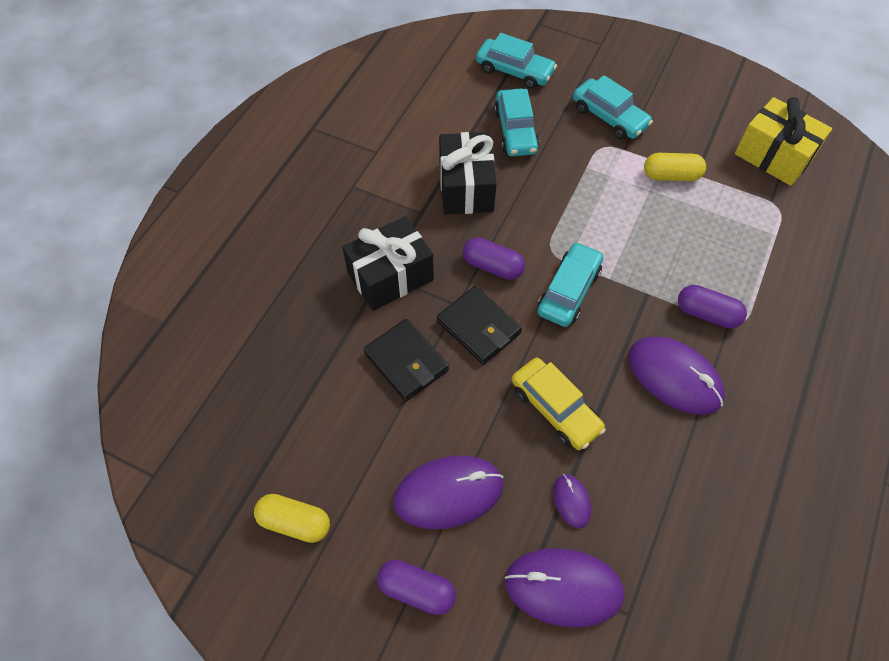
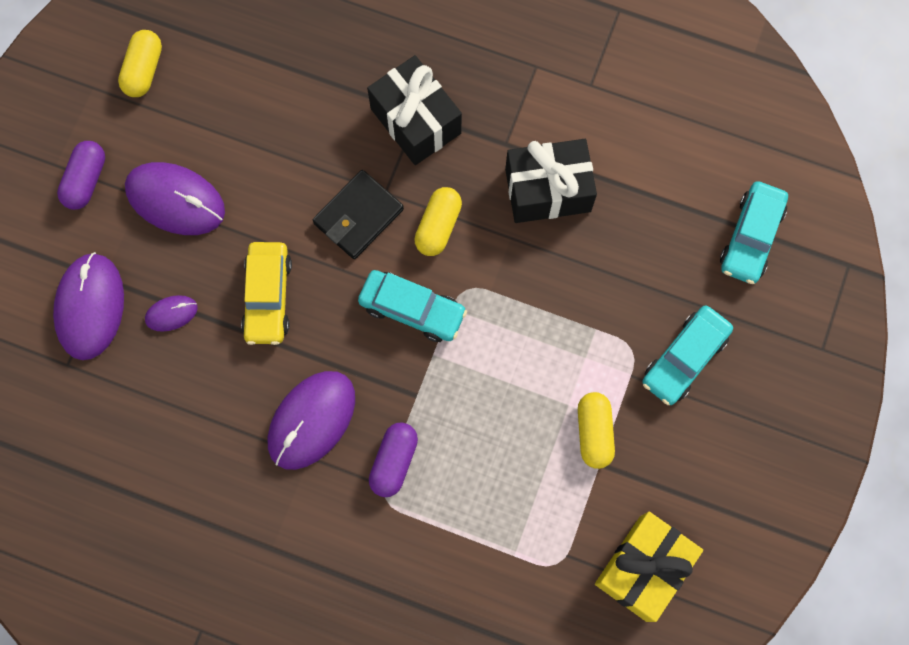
camera: 85 degrees right, 15 degrees up
(406, 362) = (312, 148): black wallet -> none
(448, 493) = (175, 200): purple mouse -> purple mouse turned 45 degrees counterclockwise
(493, 266) = (438, 226): purple capsule -> yellow capsule
(515, 130) = (645, 242): turquoise car -> none
(555, 409) = (268, 297): yellow car -> yellow car turned 45 degrees counterclockwise

